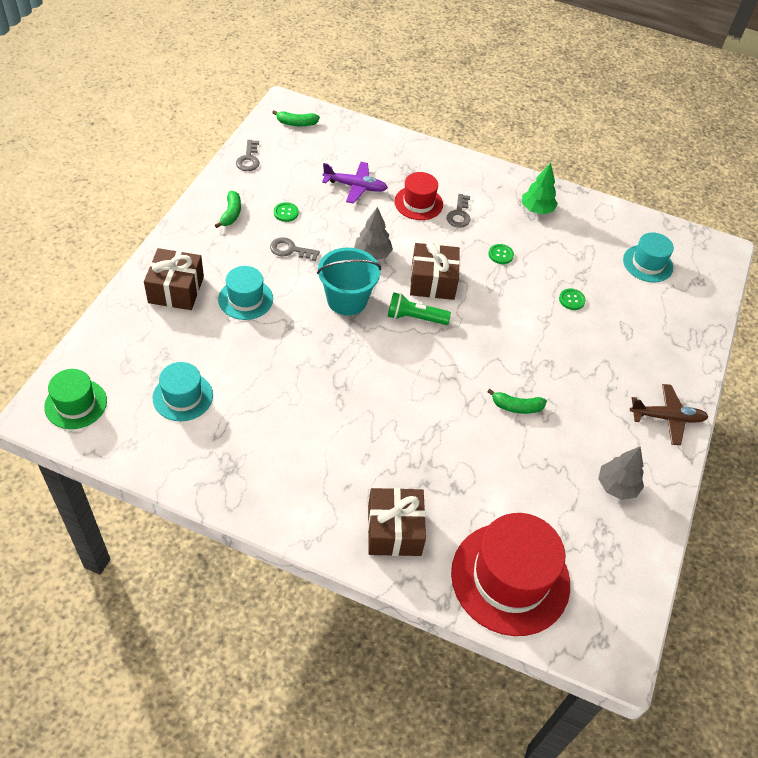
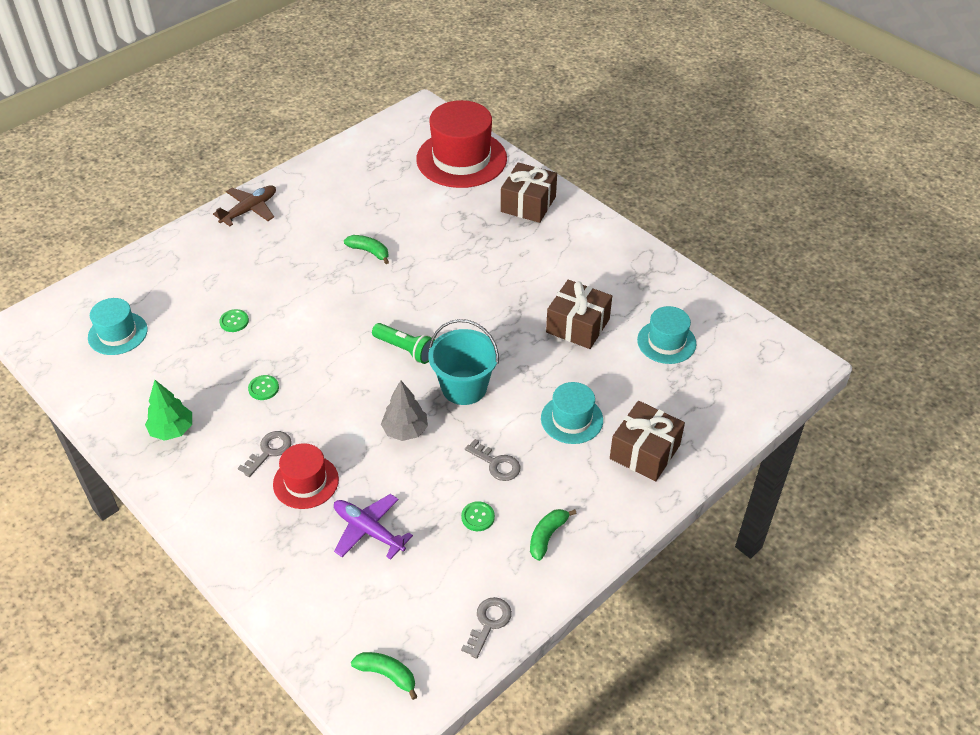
camera: 150 degrees left, 5 degrees down
(76, 404) = (769, 363): green hat -> none
(432, 281) = (361, 380): brown gift -> brown gift (578, 325)
(617, 486) = (337, 182): grey tree -> none
(667, 418) = (250, 210): brown plane -> brown plane turned 105 degrees clockwise

